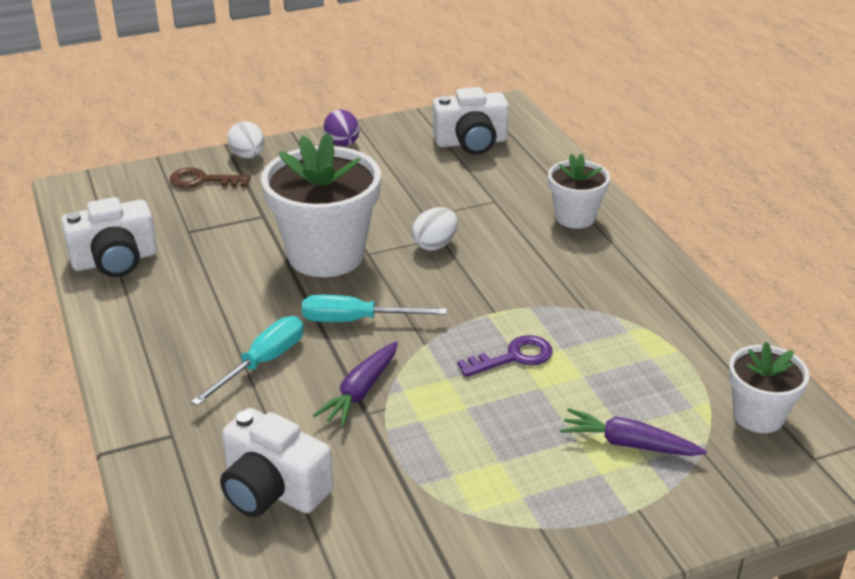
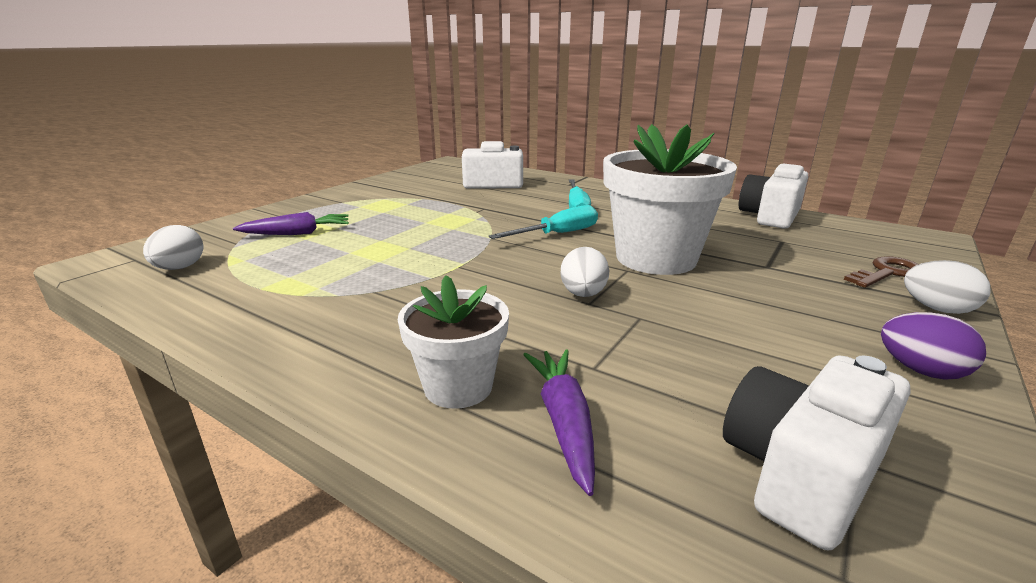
camera: 145 degrees right, 10 degrees down
(361, 391) = (500, 212): purple carrot -> purple carrot (564, 422)
(513, 357) = (415, 247): purple key -> none
(758, 416) = (180, 268): white flower pot -> white egg

